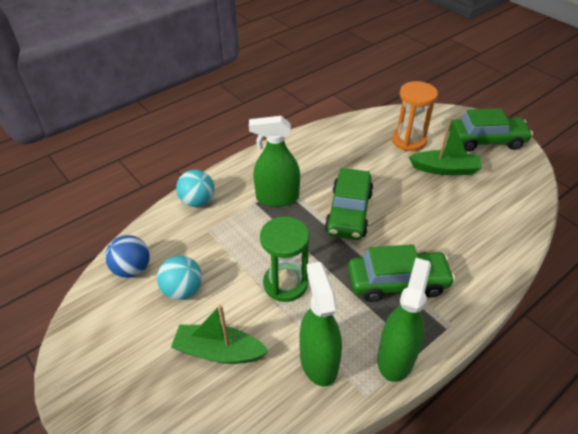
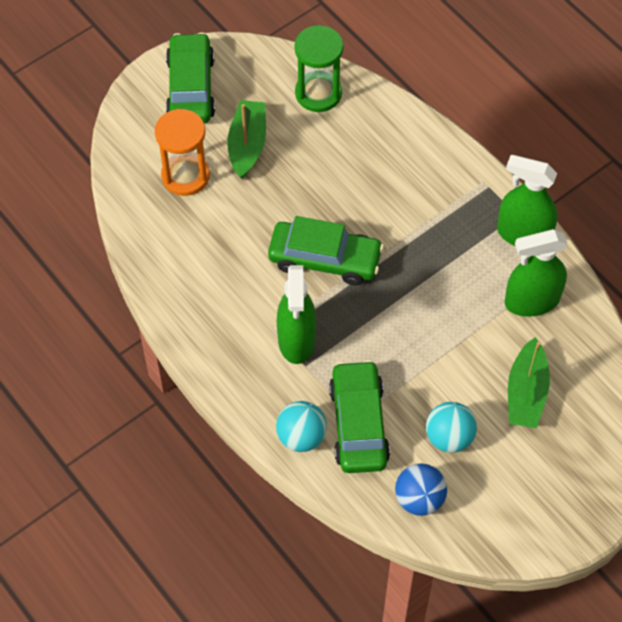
camera: 90 degrees left, 15 degrees up
(285, 283) = (437, 330): green hourglass -> green hourglass (318, 93)
(397, 282) = (432, 221): green car -> green car (359, 424)

